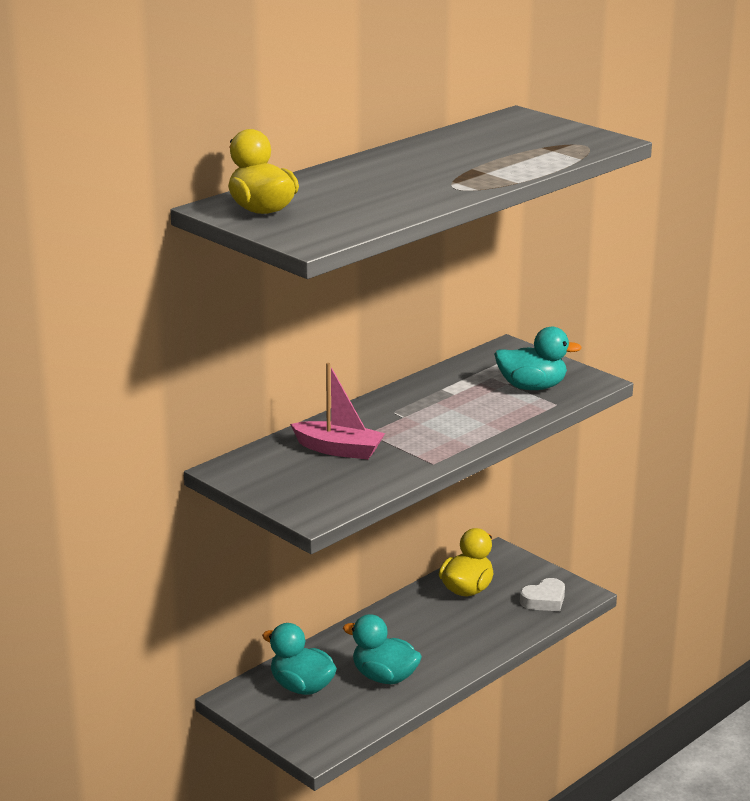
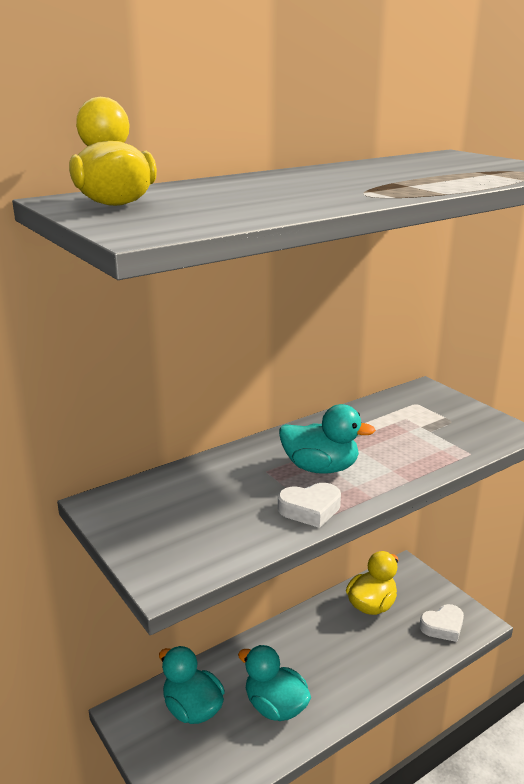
camera: 10 degrees right, 0 degrees up
(339, 450) = (228, 489): pink boat -> none
(417, 459) = (310, 509): none -> white heart
(532, 387) = (446, 432): turquoise duck -> turquoise duck (320, 468)

